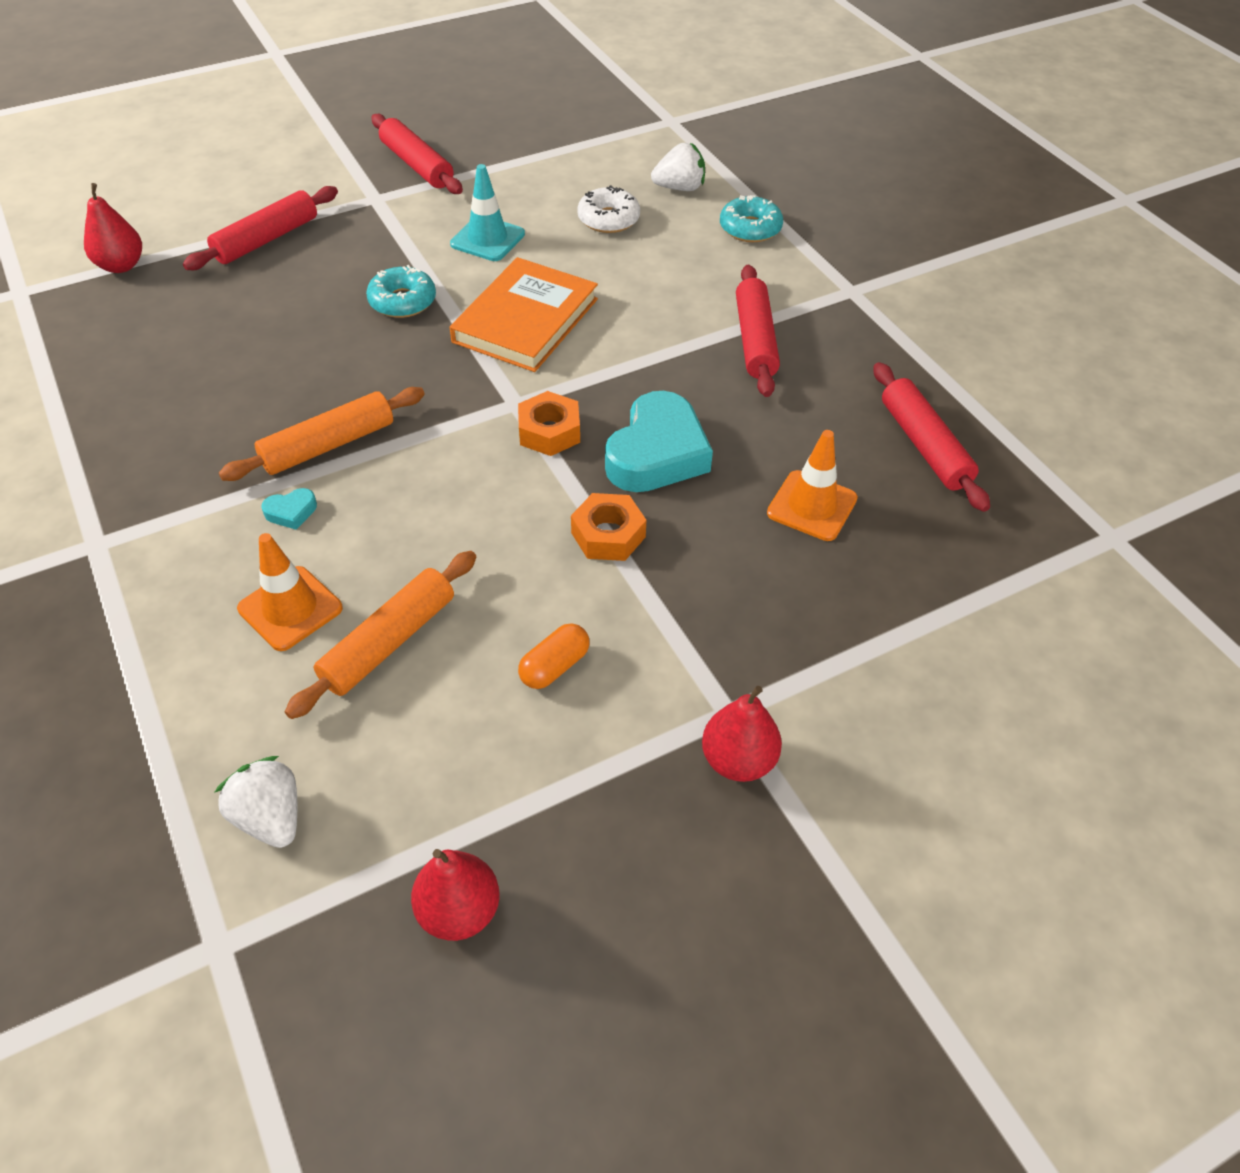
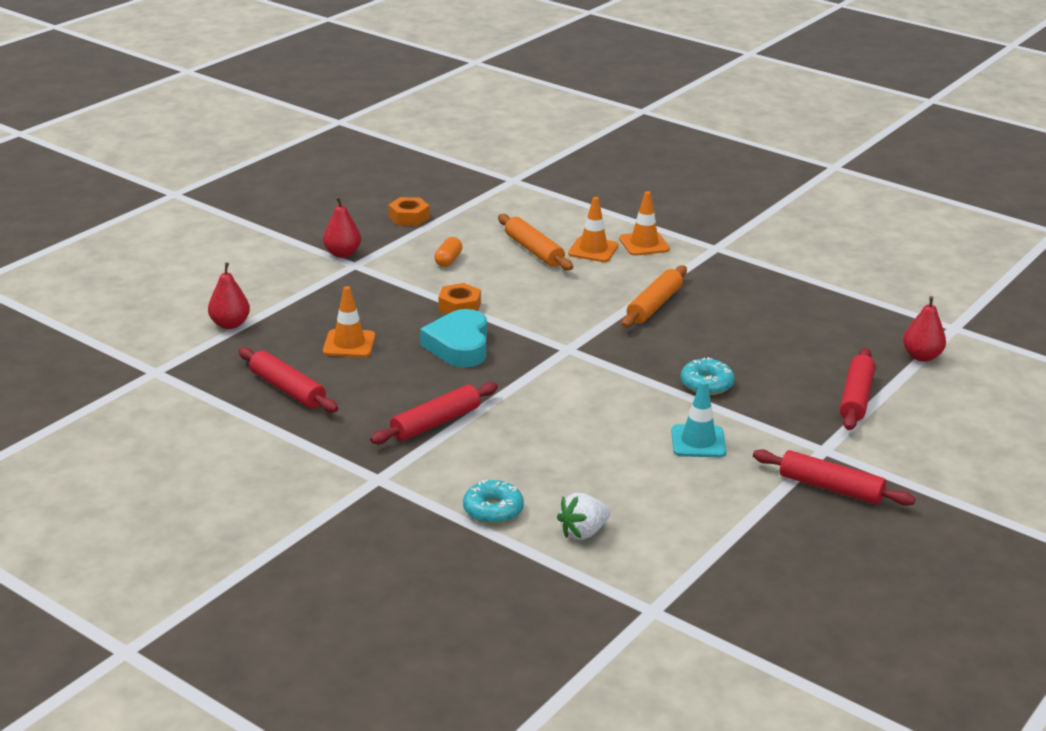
camera: 155 degrees right, 20 degrees down
(193, 594) = (644, 244): none -> orange traffic cone
(270, 817) = (528, 204): white strawberry -> none
(291, 512) = (637, 278): turquoise heart -> none
(389, 642) = (534, 251): orange rolling pin -> orange rolling pin turned 45 degrees counterclockwise
(459, 911) = (432, 201): red pear -> red pear (230, 324)
(525, 320) = (609, 394): orange book -> none
(549, 431) = (533, 340): orange nut -> orange nut (409, 217)
(608, 219) = (619, 485): white donut -> none
(755, 340) = (436, 423): red rolling pin -> red rolling pin turned 75 degrees clockwise

